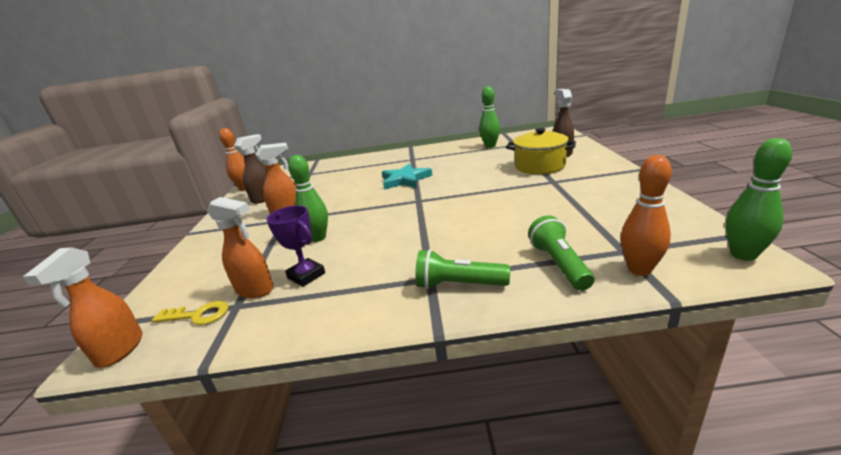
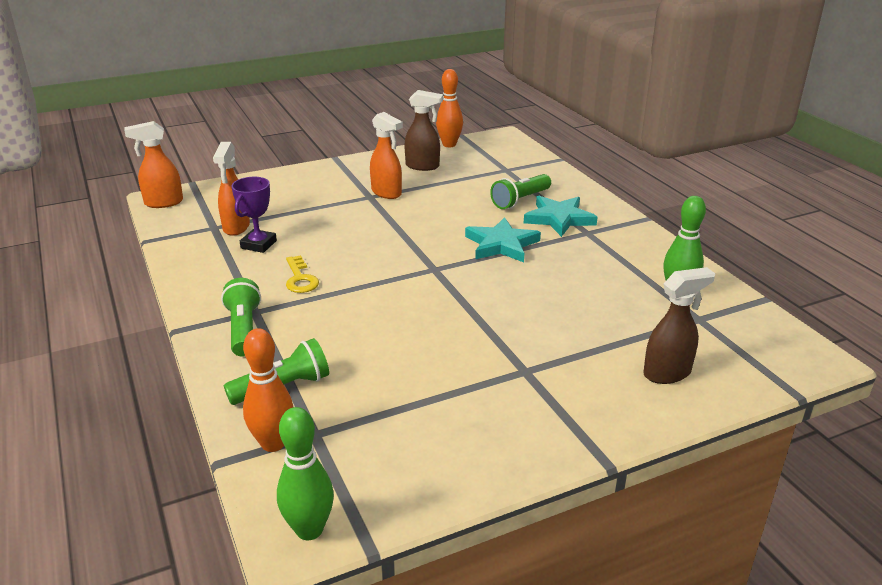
camera: 65 degrees right, 5 degrees up
(198, 315) = (201, 216): yellow key -> yellow key (300, 279)
(318, 238) = (330, 229): green bowling pin -> none
(355, 172) = (520, 200): none -> green flashlight
(389, 164) = (559, 218): none -> turquoise star
(539, 166) = (589, 353): yellow pot -> none

